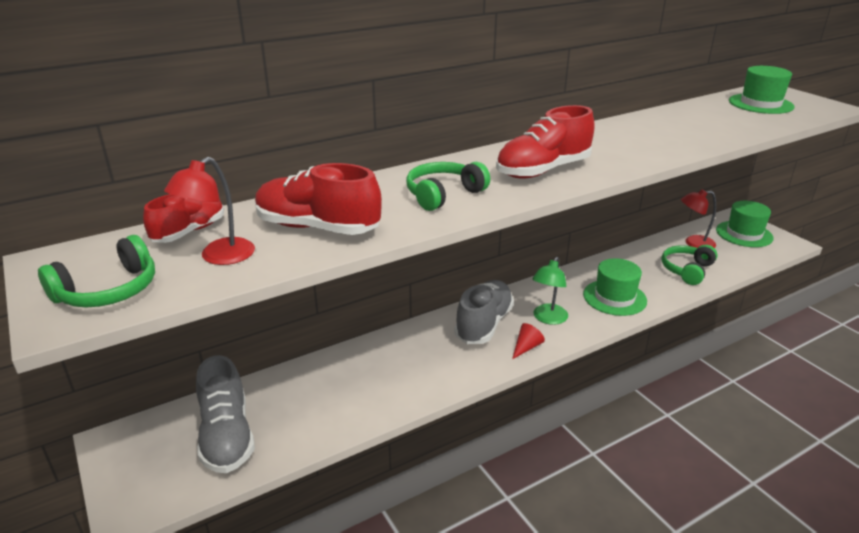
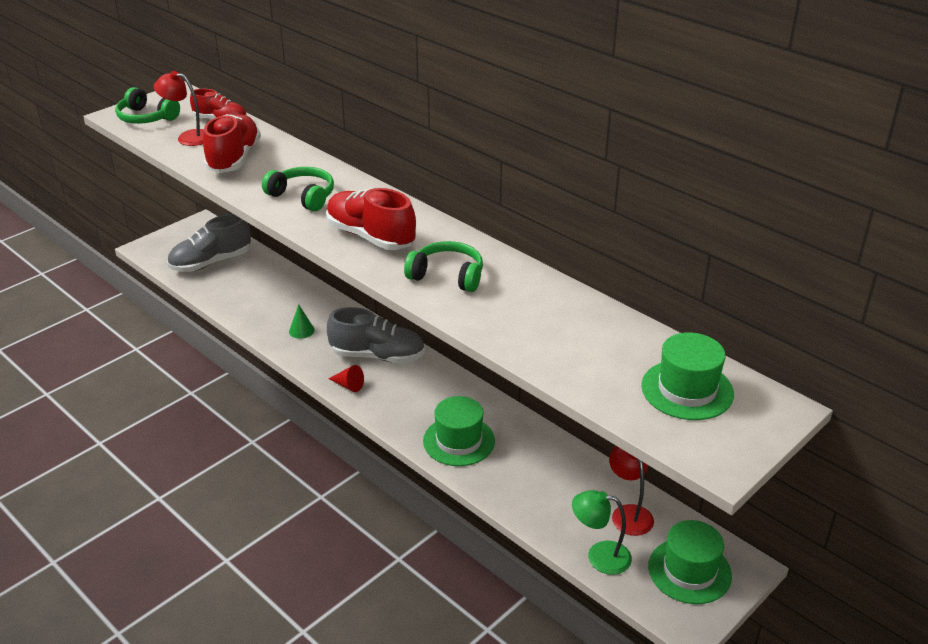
camera: 75 degrees right, 5 degrees up
(420, 369) = (301, 330): none -> green cone
(548, 319) = (400, 395): green lamp -> green lamp (599, 556)
(686, 270) = (549, 503): green headphones -> green headphones (447, 276)

